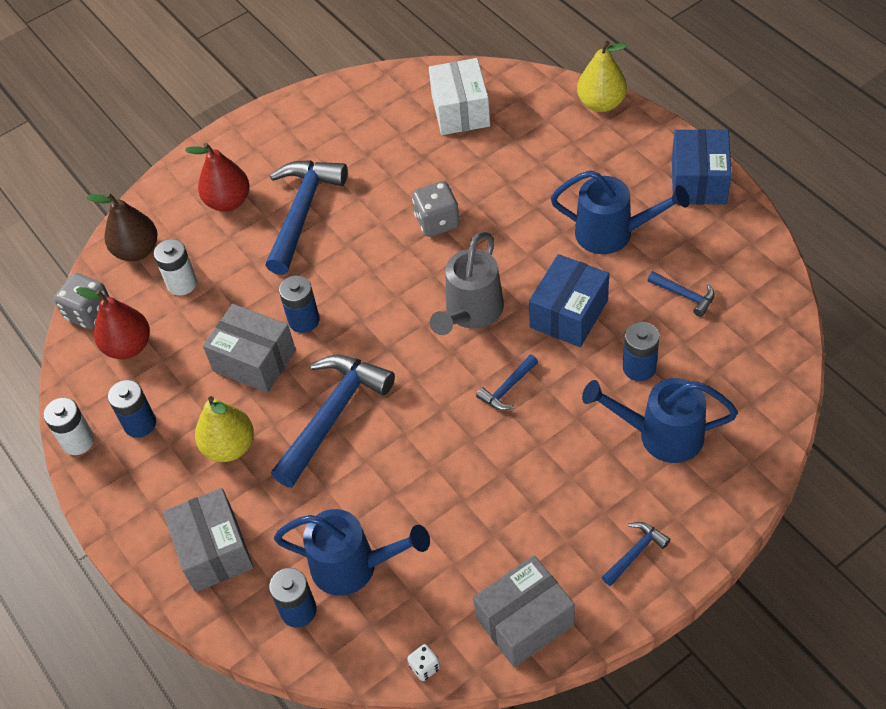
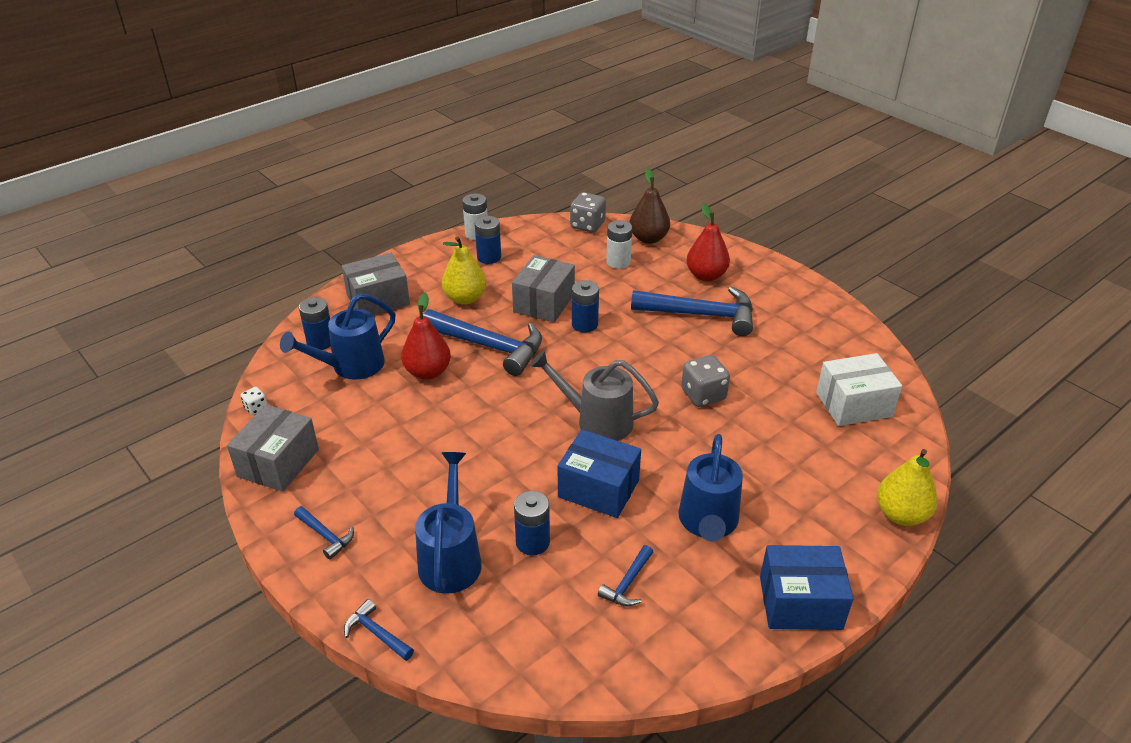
camera: 80 degrees right, 15 degrees down
(128, 346) = (557, 245): red pear -> red pear (428, 372)
(354, 566) = (350, 366): blue watering can -> blue watering can turned 45 degrees clockwise
(507, 389) = (511, 447): blue hammer -> blue hammer (376, 633)
(524, 621) = (278, 463): grey box -> grey box turned 60 degrees clockwise

